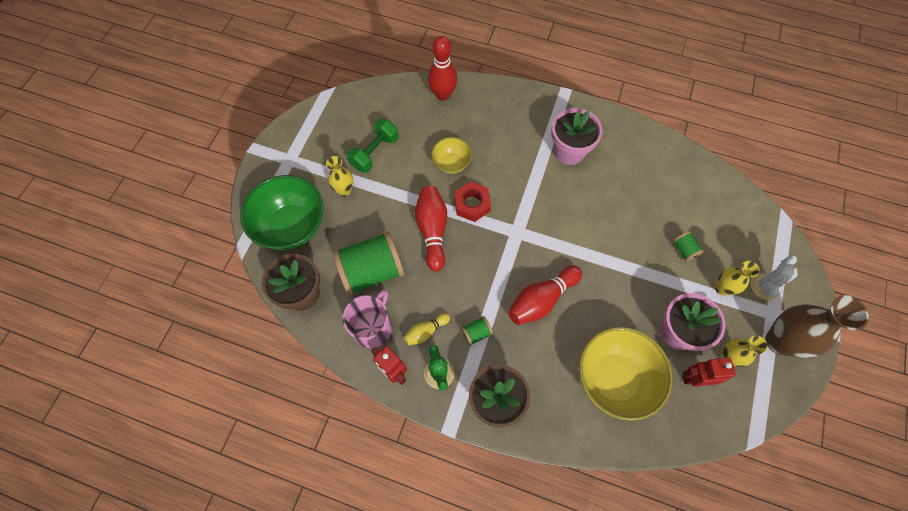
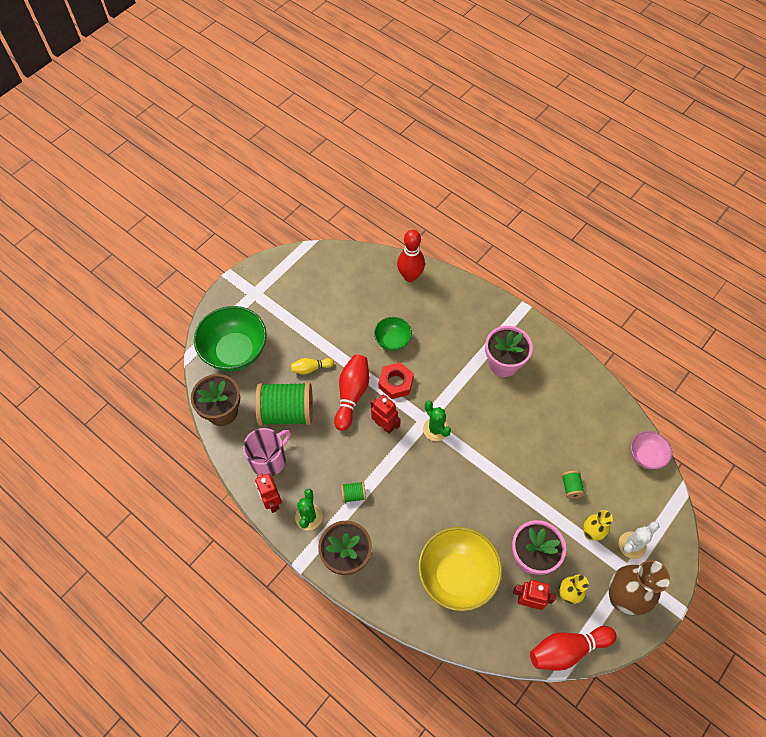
camera: 20 degrees right, 5 degrees down
(344, 190) = (291, 335): yellow vase -> none
(375, 153) = (329, 310): green dumbbell -> none
(426, 331) = (311, 478): yellow bowling pin -> yellow bowling pin (311, 368)
(451, 163) = (392, 341): yellow bowl -> green bowl
(478, 250) = (384, 425): none -> red robot
(531, 237) = (435, 429): none -> green cactus
(541, 300) = (422, 486): red bowling pin -> red bowling pin (567, 649)
(738, 196) = (646, 456): none -> pink bowl

